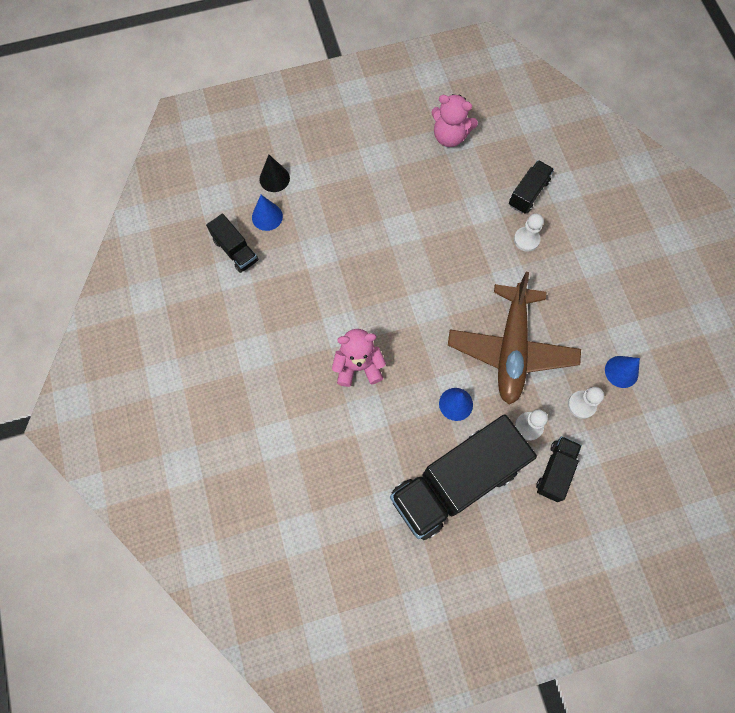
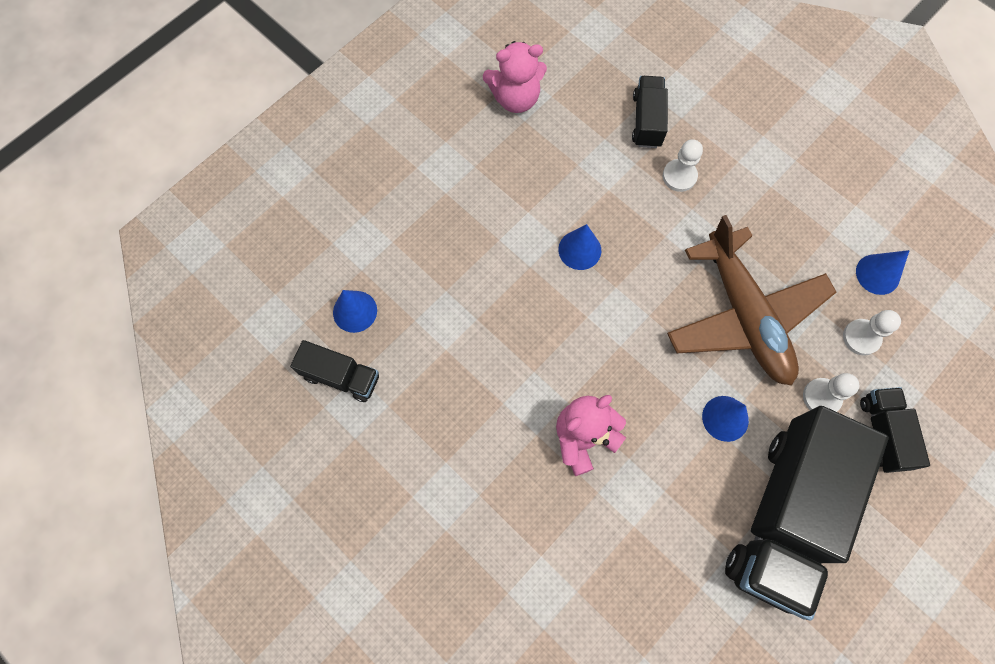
camera: 30 degrees left, 0 degrees up
(274, 178) = (334, 258): black cone -> none
(429, 252) = (579, 250): none -> blue cone

